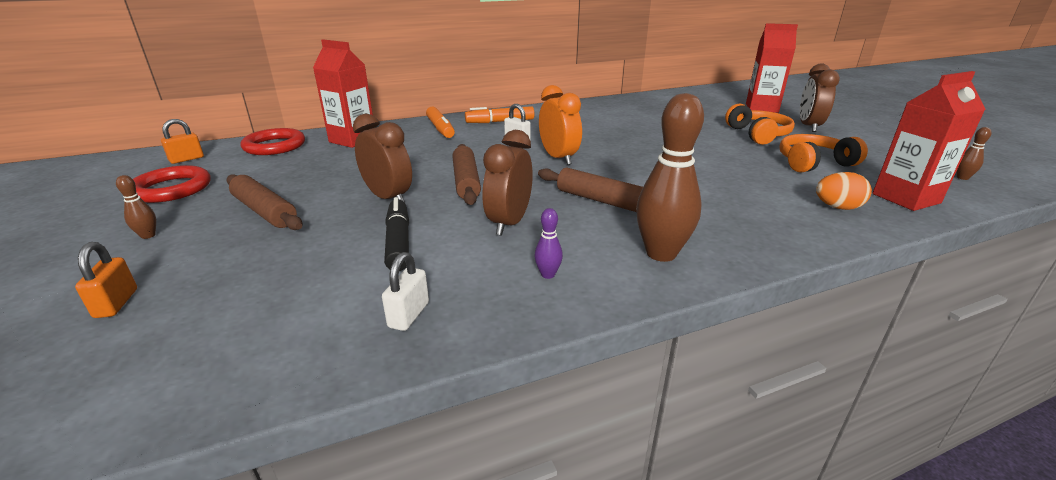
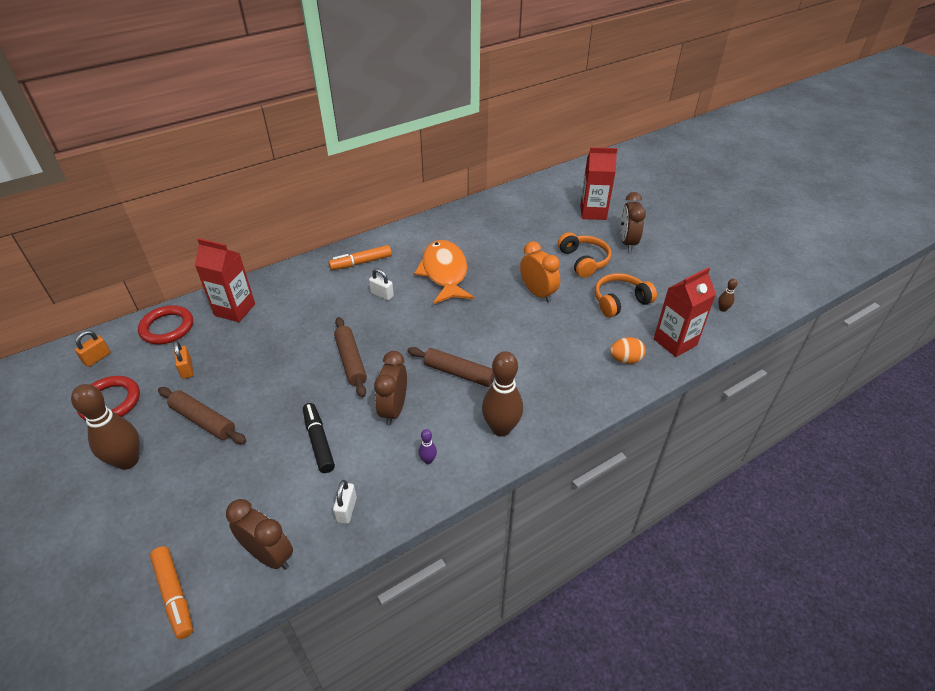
camera: 10 degrees left, 15 degrees up
(116, 303) = (150, 529): orange padlock -> orange padlock (187, 369)
(148, 235) = (128, 461): brown bowling pin -> brown bowling pin, size x2.30
(388, 198) = (295, 391): brown clock -> brown clock (269, 555)
(440, 129) = (309, 281): orange marker -> orange marker (174, 595)
(558, 158) = (420, 317): orange clock -> orange clock (538, 293)
(591, 132) = (444, 273): none -> orange fish

